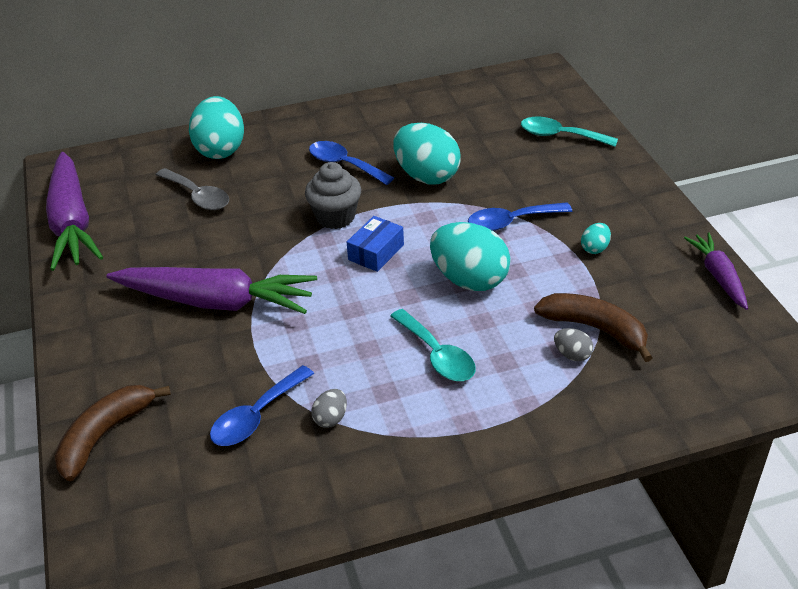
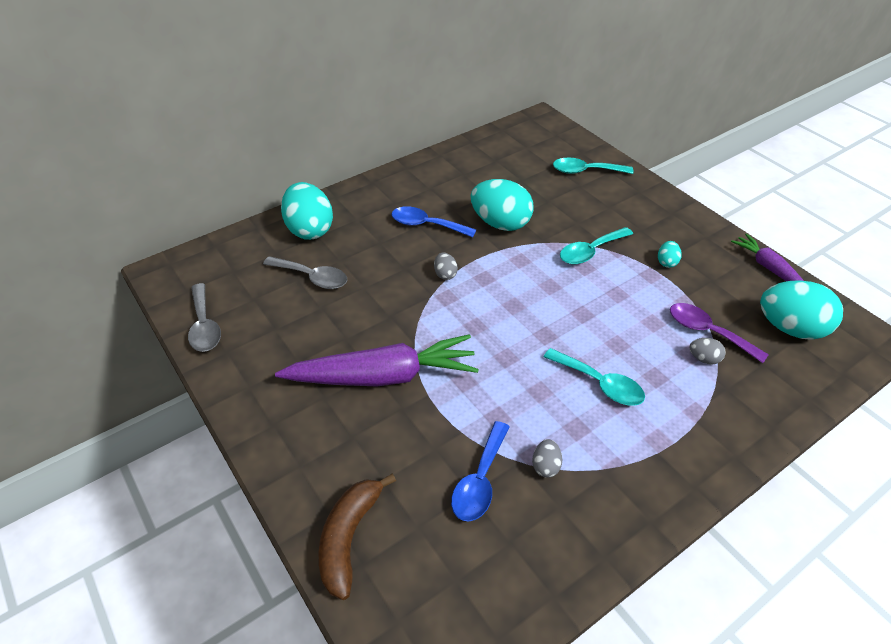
camera: 20 degrees left, 5 degrees up
(72, 223) = (204, 326): purple carrot -> grey spoon
(335, 217) = (445, 274): grey cupcake -> grey egg
(376, 252) = (497, 300): blue box -> none
(469, 280) = (587, 309): turquoise egg -> turquoise egg (790, 328)
(511, 222) = (590, 251): blue spoon -> turquoise spoon
(595, 329) = (707, 332): brown banana -> purple spoon

